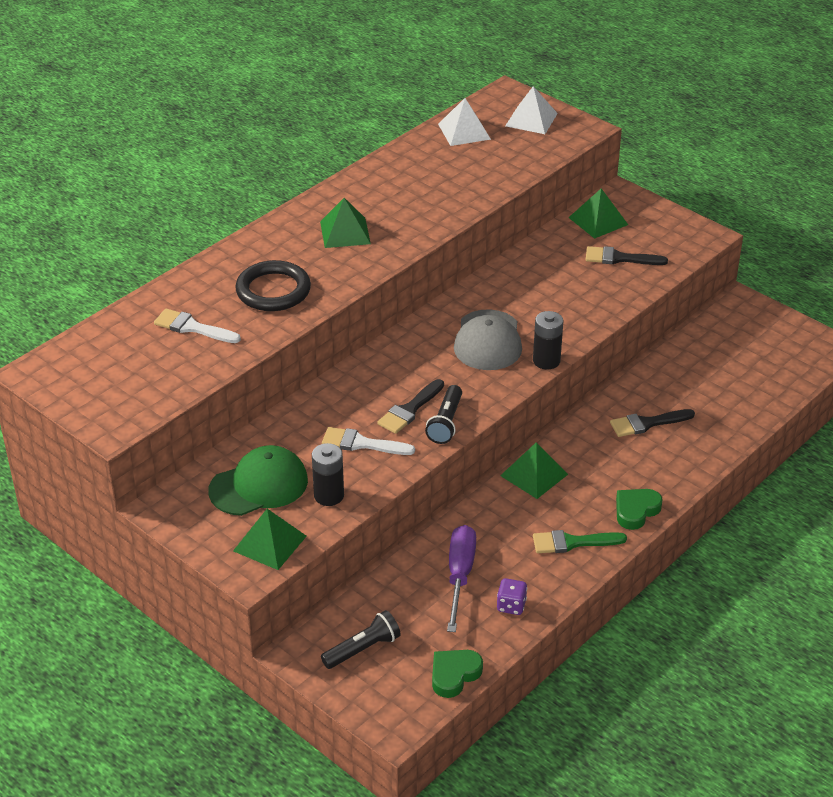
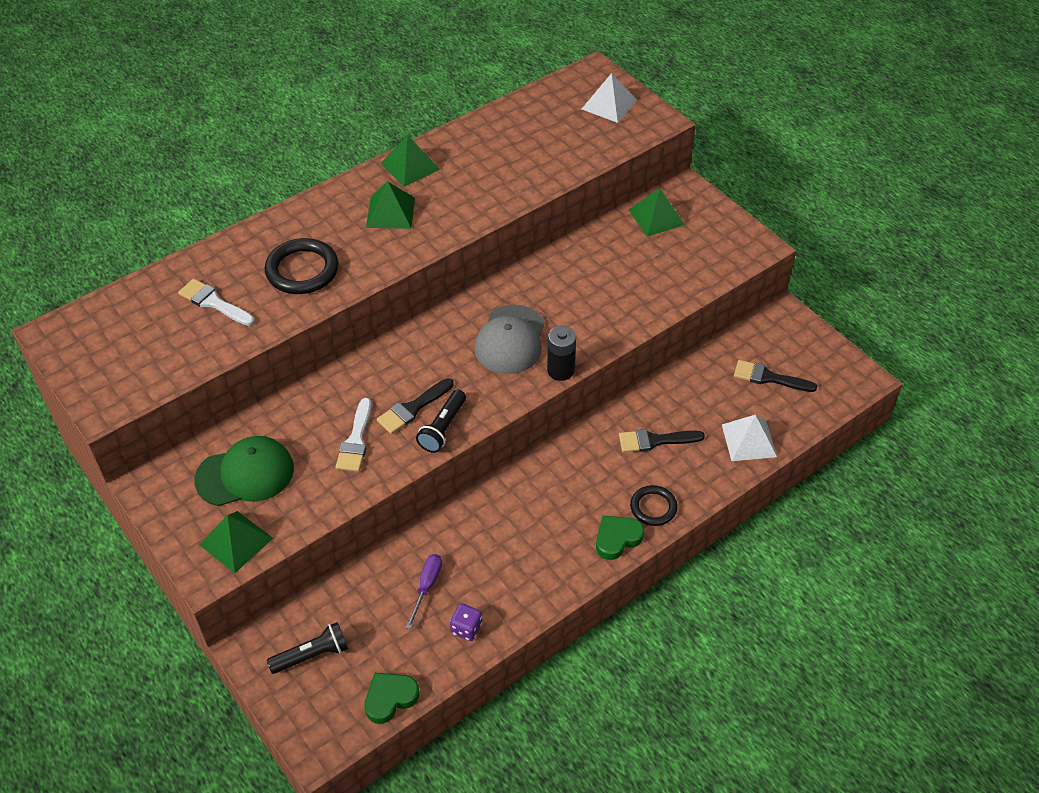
camera: 10 degrees right, 10 degrees up
(329, 495) = (307, 495): black battery -> none
(362, 443) = (356, 440): white brush -> white brush turned 105 degrees counterclockwise
(460, 575) = (427, 586): purple screwdriver -> purple screwdriver, size x0.64
(464, 131) = (539, 110): white pyramid -> white pyramid (748, 440)
(534, 475) = (529, 483): green pyramid -> green pyramid (410, 166)
(572, 542) = (545, 566): green brush -> none
(619, 258) = (665, 262): black brush -> black brush (768, 378)
(663, 480) = (653, 507): none -> black ring

